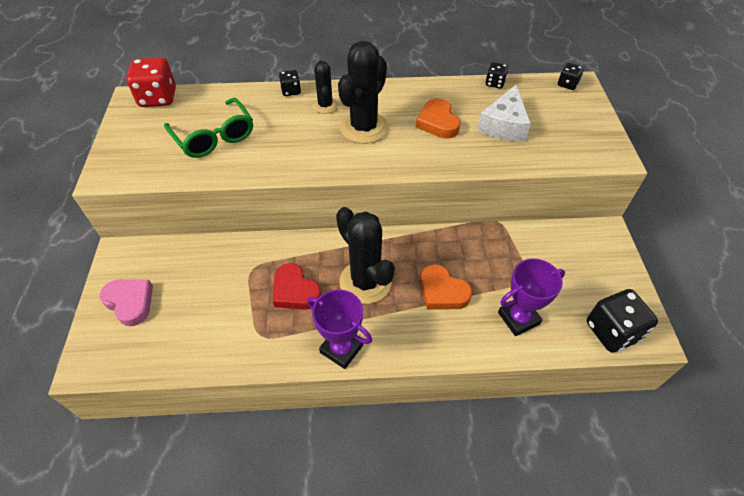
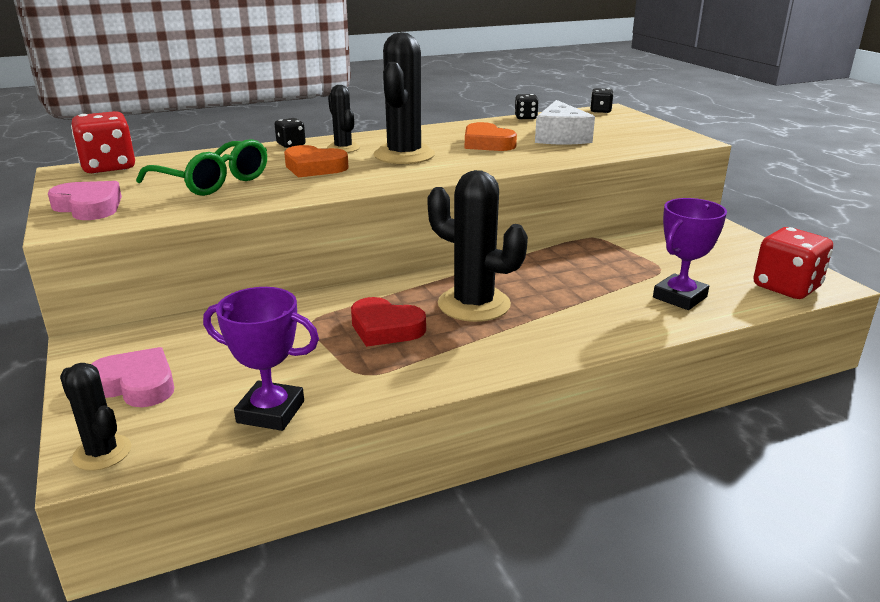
camera: 20 degrees left, 25 degrees down
(92, 360) = (102, 453): none -> black cactus
(125, 153) = (89, 207): none -> pink heart
(341, 349) = (486, 362): purple trophy -> purple trophy (270, 412)
(442, 292) = (575, 295): orange heart -> orange heart (314, 167)
(612, 331) = (786, 287): black dice -> red dice

